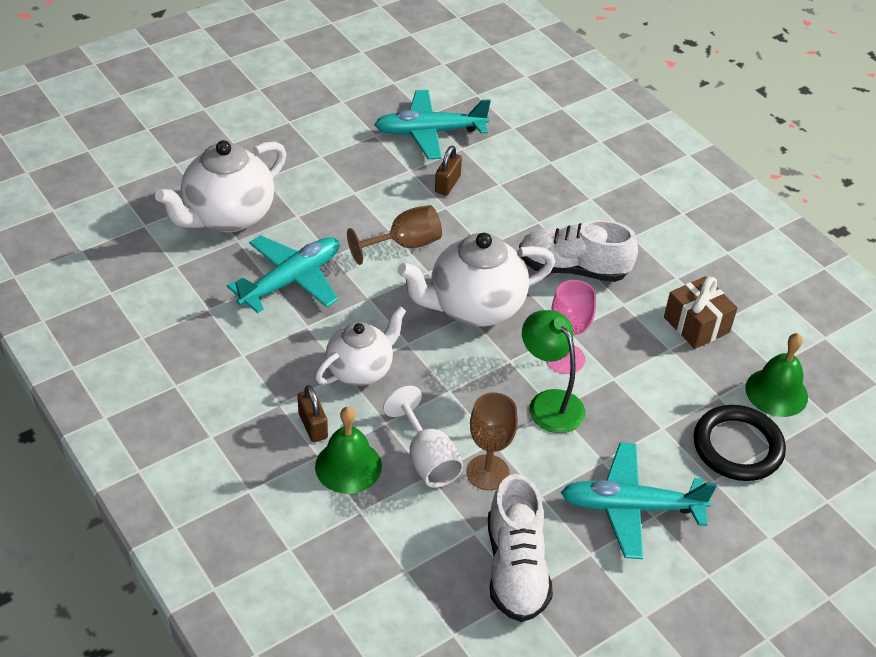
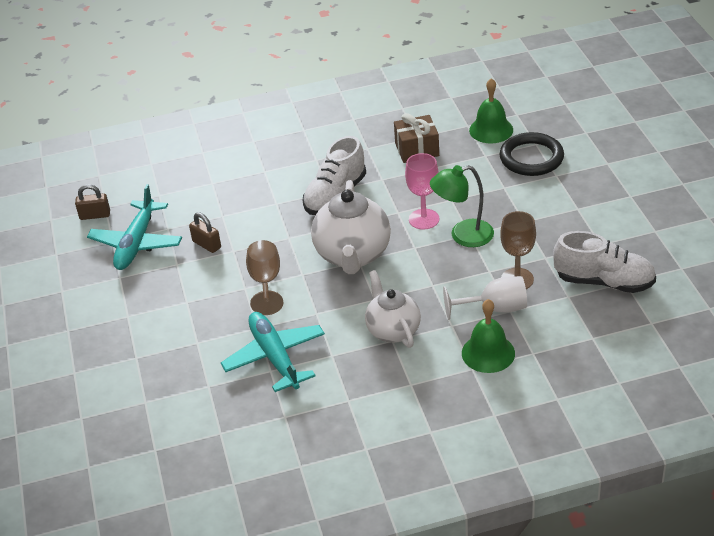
camera: 65 degrees left, 5 degrees down
(228, 216) = (174, 388): white teapot -> none
(313, 426) = (441, 367): brown padlock -> brown padlock (95, 215)
(631, 507) = (567, 217): turquoise plane -> none

